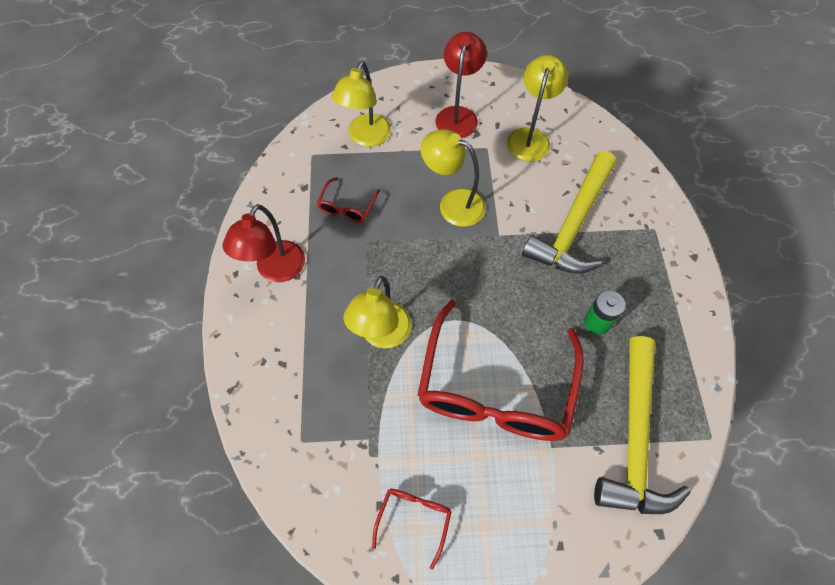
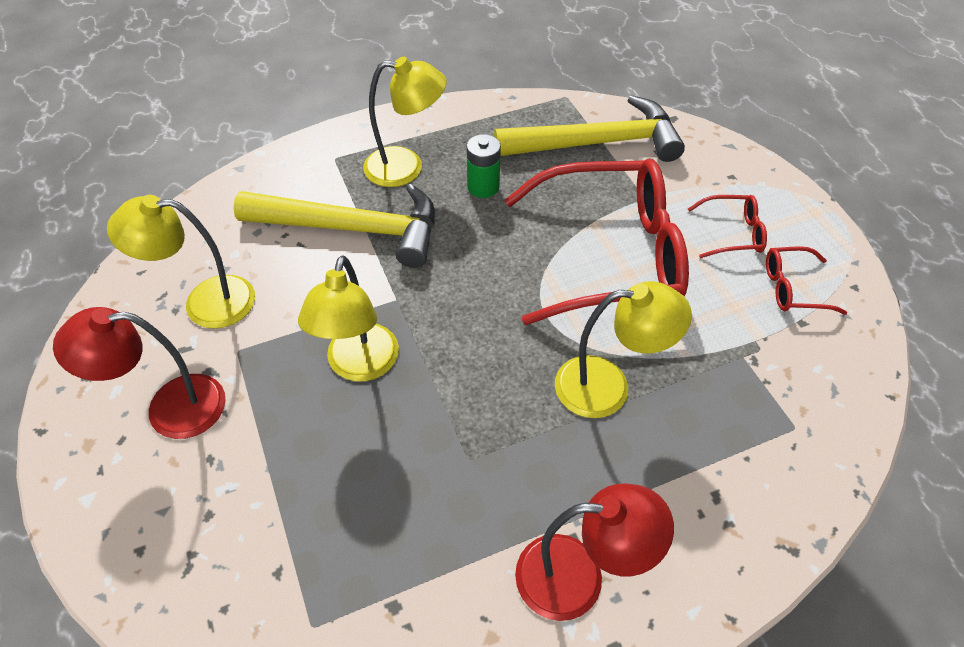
camera: 110 degrees left, 10 degrees down
(347, 207) = (413, 513): red glasses -> red glasses (732, 233)
(365, 137) = (249, 541): yellow lamp -> yellow lamp (406, 167)

